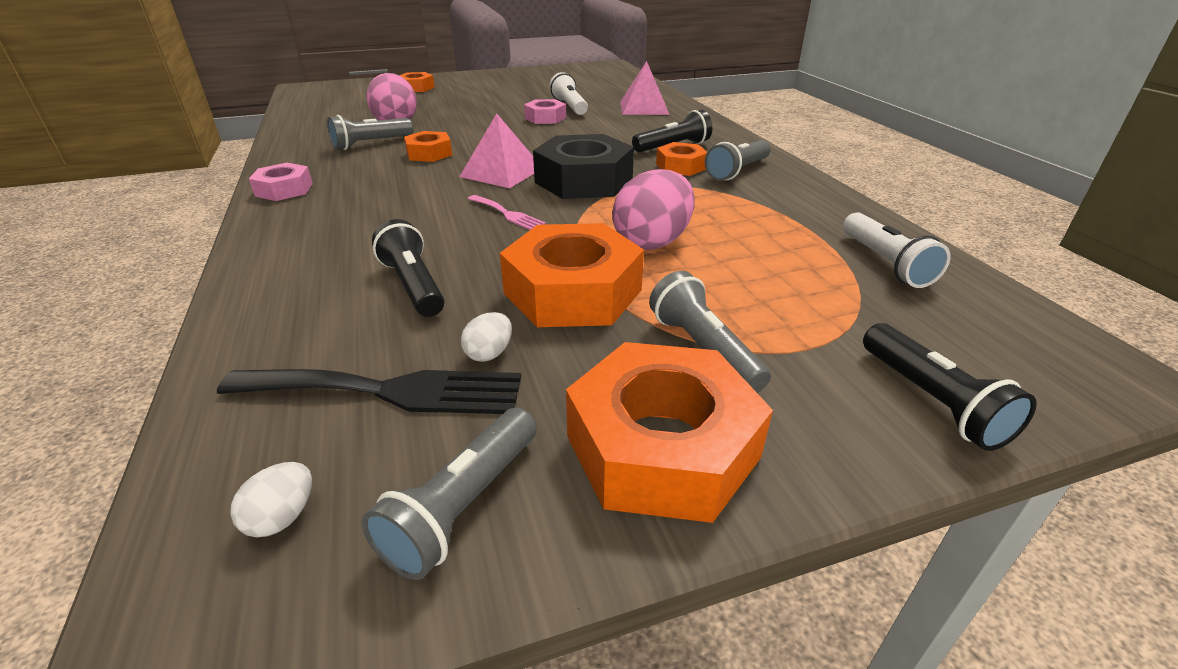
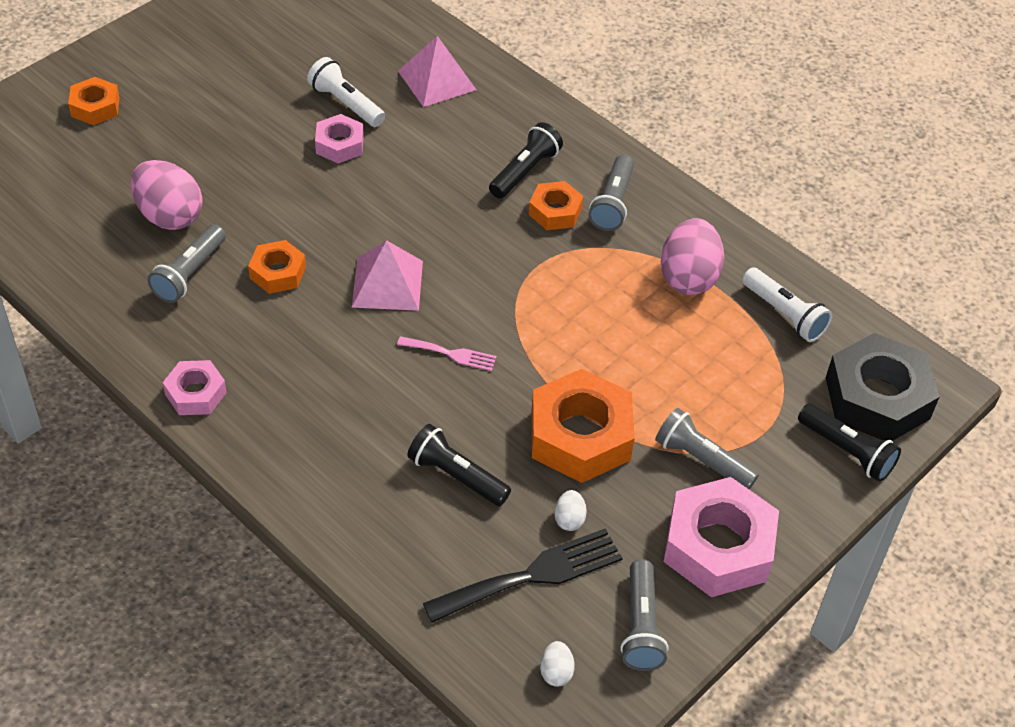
camera: 30 degrees left, 15 degrees up
(584, 180) = (479, 271): black nut -> black nut (877, 398)
(652, 242) = (601, 350): pink egg -> pink egg (688, 277)
(662, 446) = (718, 546): orange nut -> pink nut

